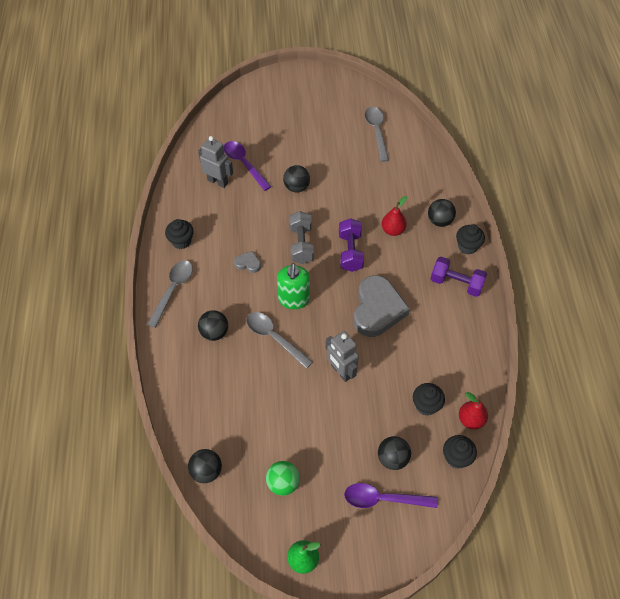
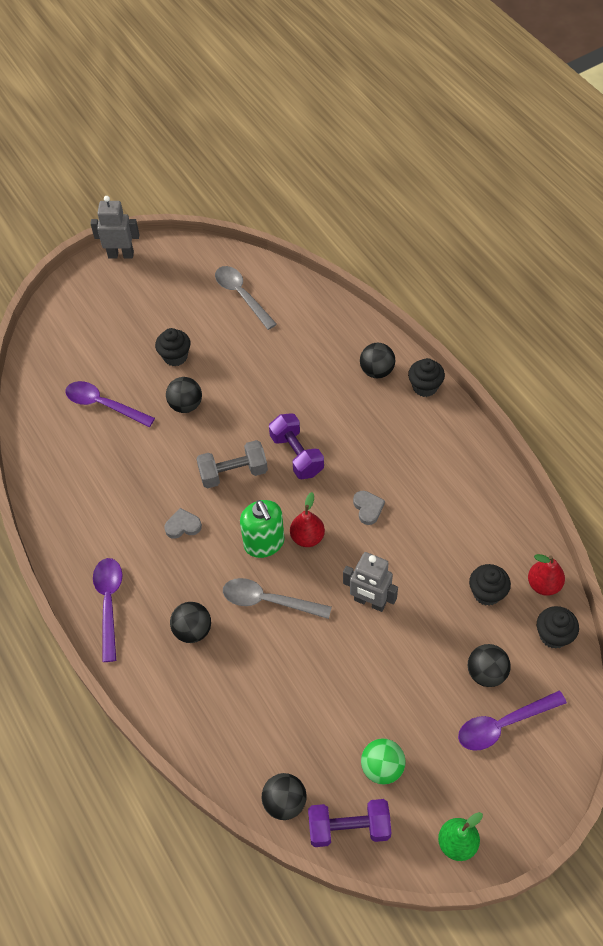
camera: 25 degrees left, 0 degrees up
(173, 290) = (109, 603): grey spoon -> purple spoon
(181, 241) = (82, 537): black cupcake -> black cupcake (175, 357)
(218, 181) = (83, 441): grey robot -> grey robot (121, 255)
(301, 245) = (233, 473): grey dumbbell -> grey dumbbell turned 75 degrees counterclockwise
(377, 309) = (368, 508): grey heart -> grey heart, size x0.43
(393, 230) = (330, 406): red pear -> red pear (307, 537)
(456, 283) = (437, 436): purple dumbbell -> purple dumbbell (349, 827)

